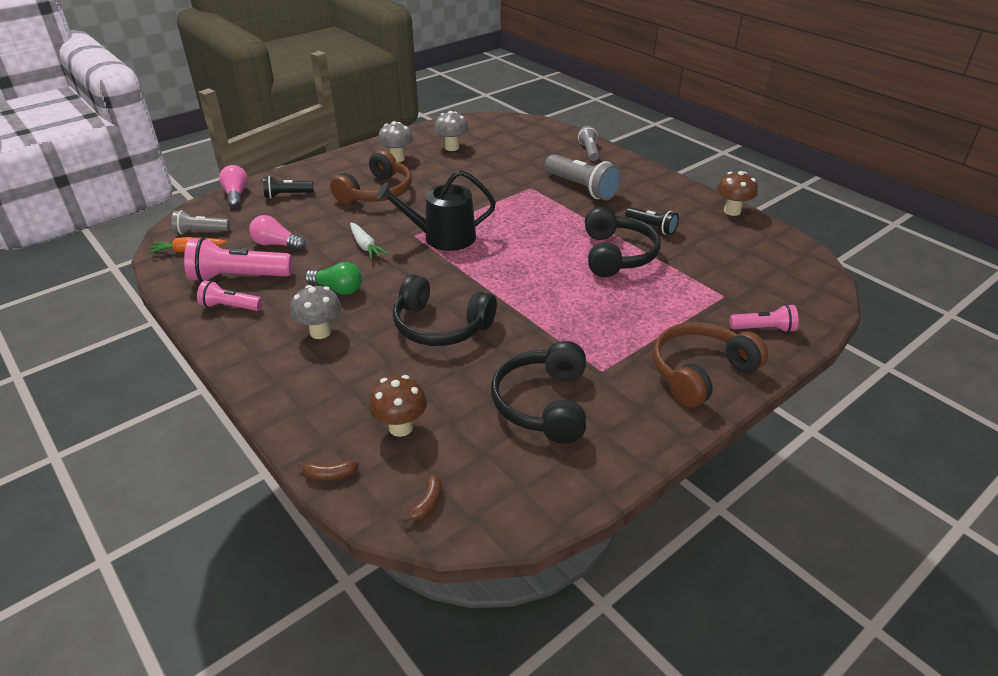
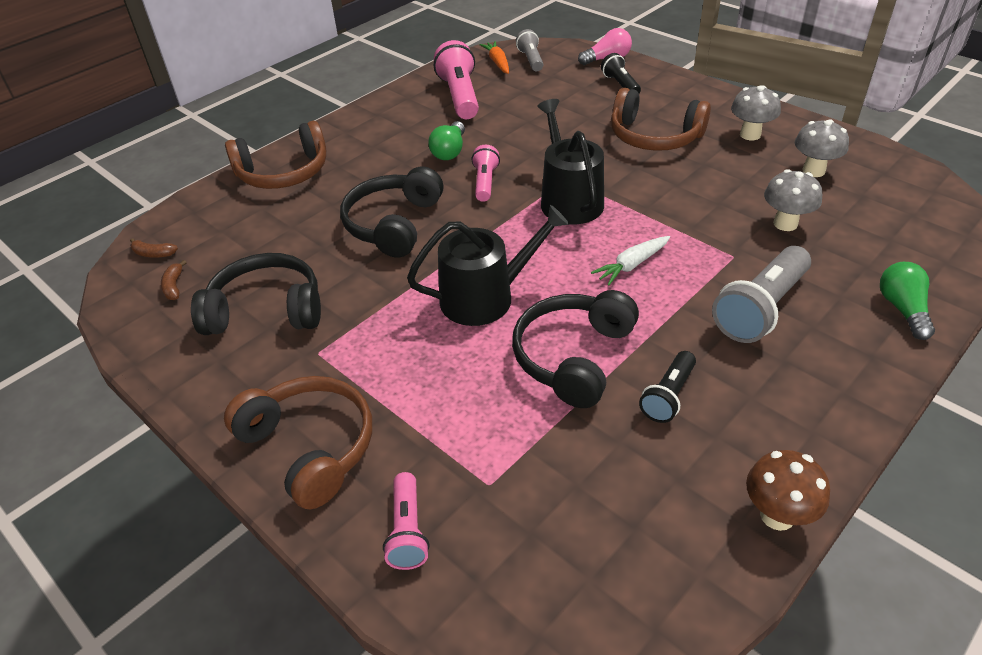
camera: 85 degrees right, 5 degrees up
(230, 307) = (413, 104): pink flashlight -> pink flashlight (485, 183)
(276, 244) = (521, 101): pink light bulb -> none
(312, 401) = (284, 172): none -> brown headphones
(320, 332) = (379, 156): grey mushroom -> grey mushroom (785, 224)
(329, 474) = (197, 199): brown banana -> brown banana (174, 286)
(365, 246) = (533, 152): white carrot -> white carrot (631, 265)
(401, 427) = (245, 224): brown mushroom -> none
(550, 284) = (485, 297): none -> black watering can
(589, 151) = (902, 309): grey flashlight -> green light bulb
(617, 255) = (573, 357): black headphones -> black headphones turned 120 degrees clockwise

